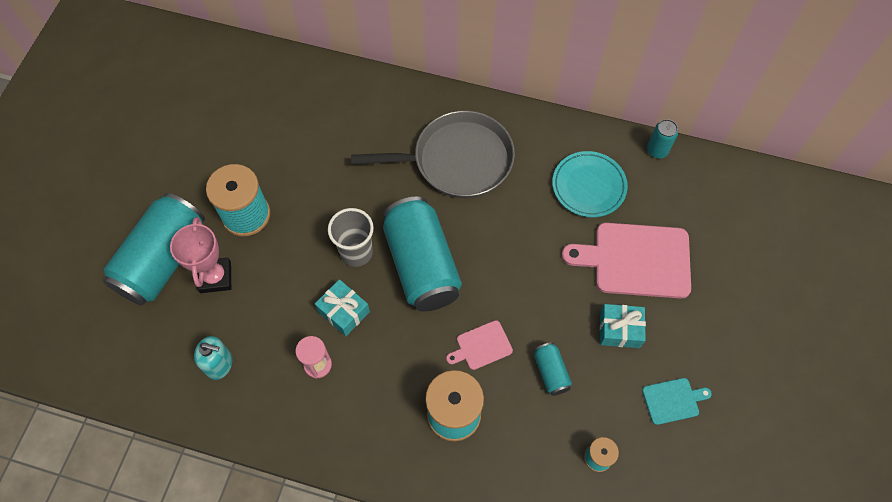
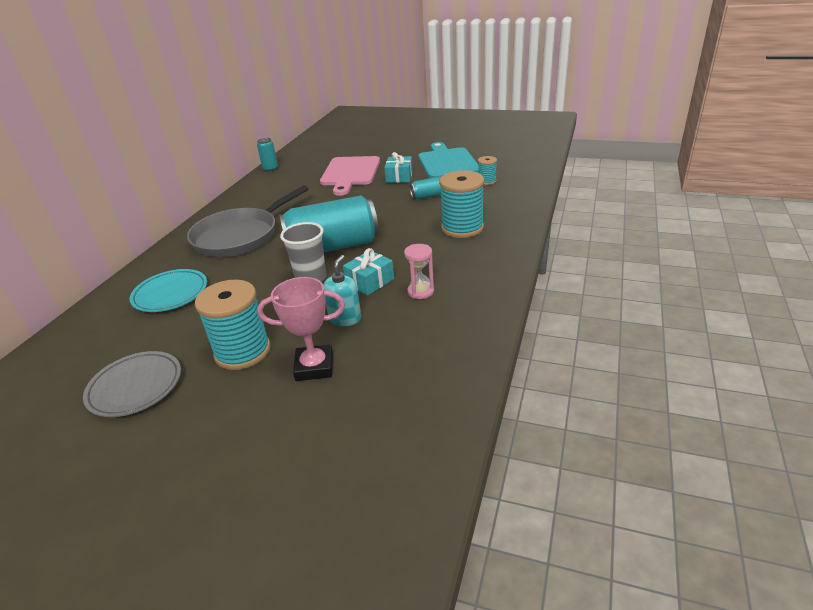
camera: 85 degrees left, 30 degrees down
(163, 260) = (279, 415): turquoise can -> none
(214, 147) = (135, 387): none -> grey plate
(219, 364) = (418, 353): turquoise soap dispenser -> turquoise soap dispenser (345, 318)
(457, 160) = (239, 236): grey pan -> grey pan turned 135 degrees counterclockwise
(481, 346) = (407, 220): pink cutting board -> none
(588, 186) = (288, 188): turquoise plate -> turquoise plate (170, 294)
(673, 400) = (447, 162): turquoise cutting board -> turquoise cutting board, size x2.05

